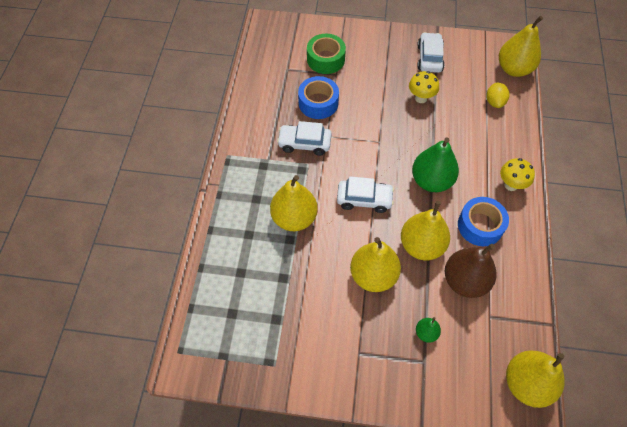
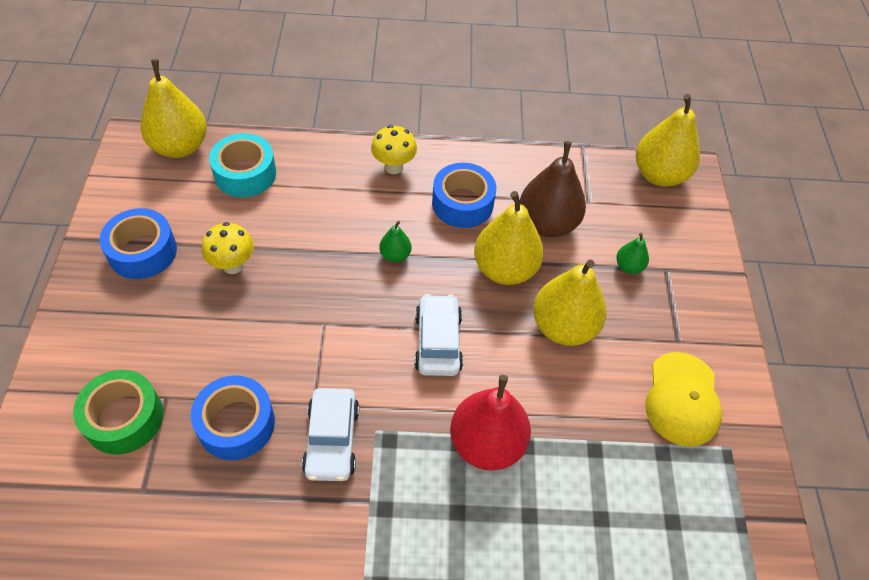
camera: 100 degrees left, 5 degrees down
(294, 218) = (486, 443): yellow pear -> red pear
(313, 343) = (682, 399): none -> yellow cap
(429, 58) = (142, 252): white car -> blue tape
(431, 181) = (395, 255): green pear -> green pear, size x0.48
(494, 102) = (245, 174): yellow lemon -> turquoise tape

